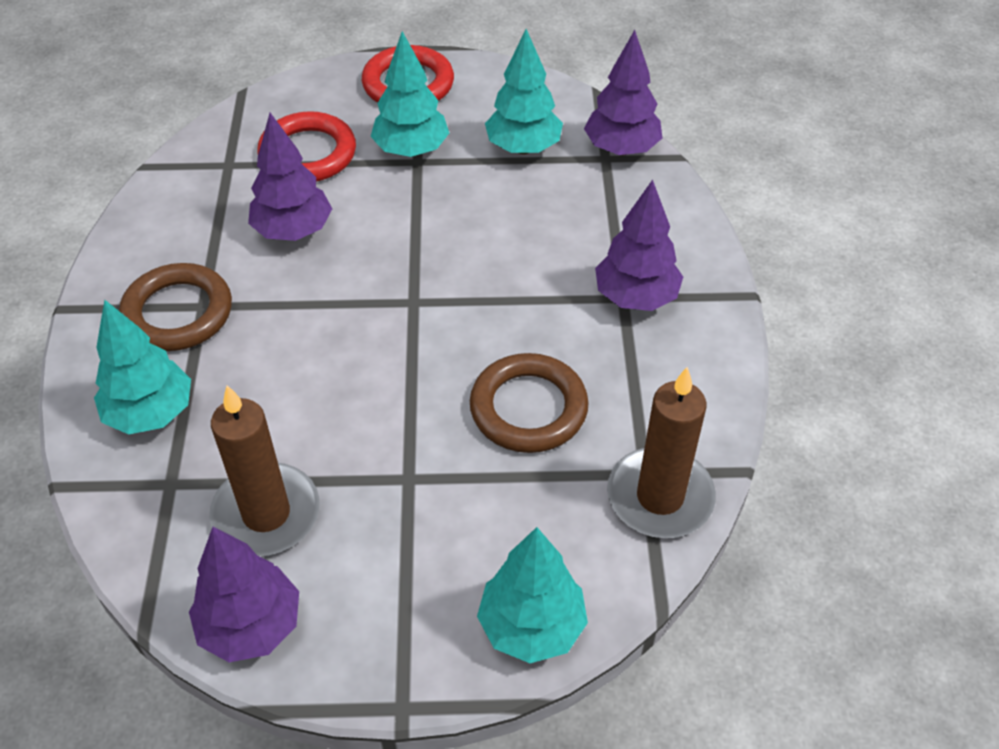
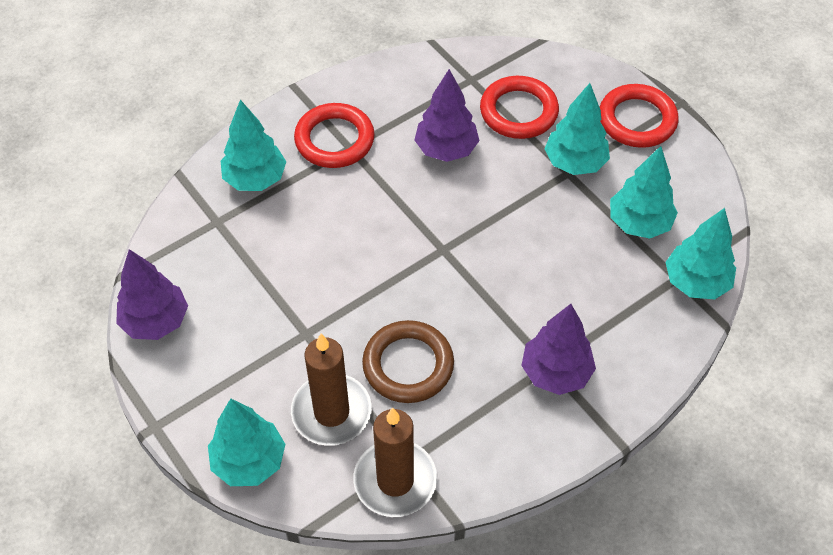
camera: 55 degrees right, 5 degrees up
(178, 313) = (334, 140): brown ring -> red ring
(266, 514) = (230, 280): brown candle -> brown candle (331, 412)
(621, 149) = (696, 283): purple tree -> turquoise tree

